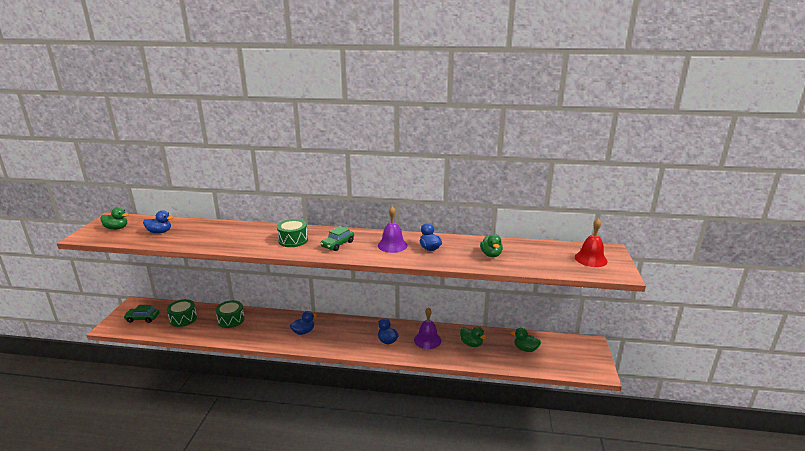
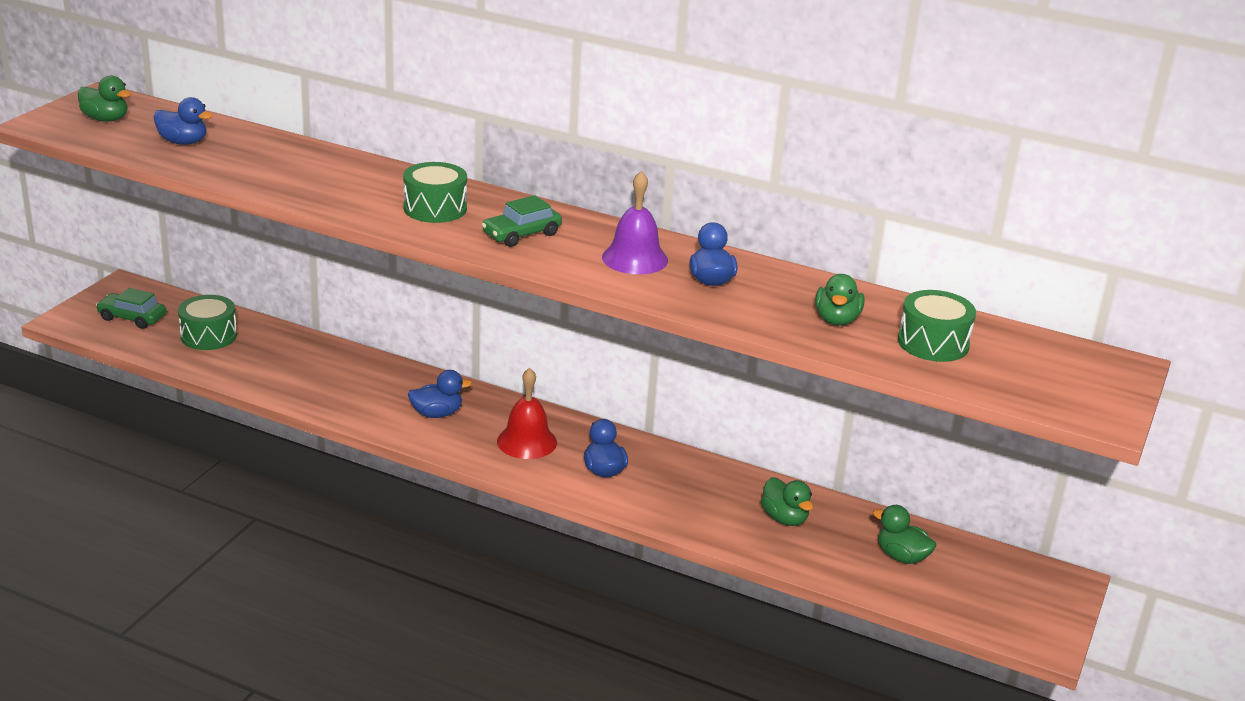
camera: 15 degrees right, 5 degrees up
(231, 320) = (301, 358): green drum -> green drum (933, 343)
(427, 340) = (691, 489): purple bell -> none
(590, 259) = (1059, 374): red bell -> red bell (527, 441)

